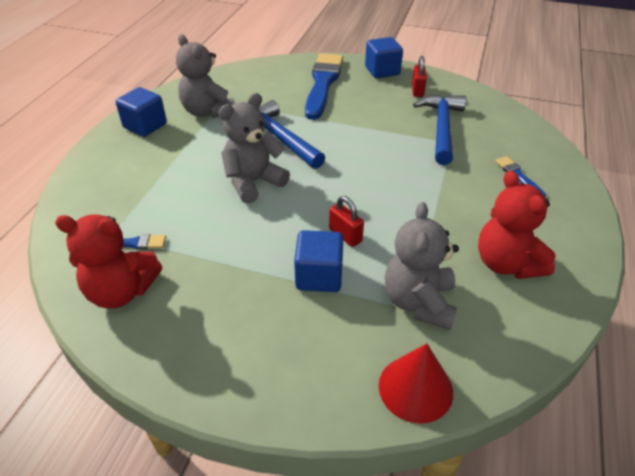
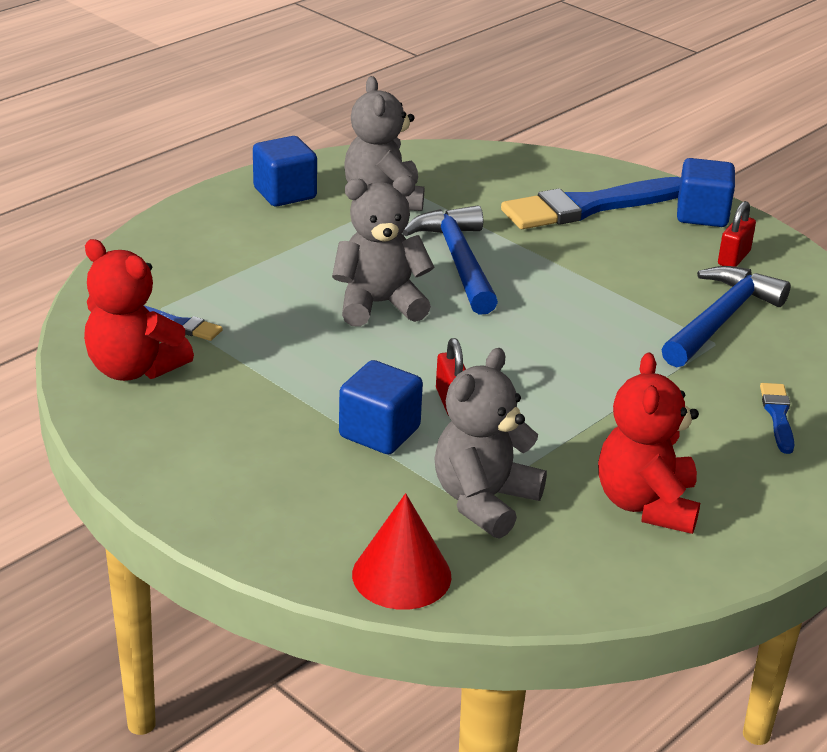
camera: 25 degrees right, 10 degrees down
(323, 83) = (588, 207): blue brush -> blue brush turned 150 degrees counterclockwise

